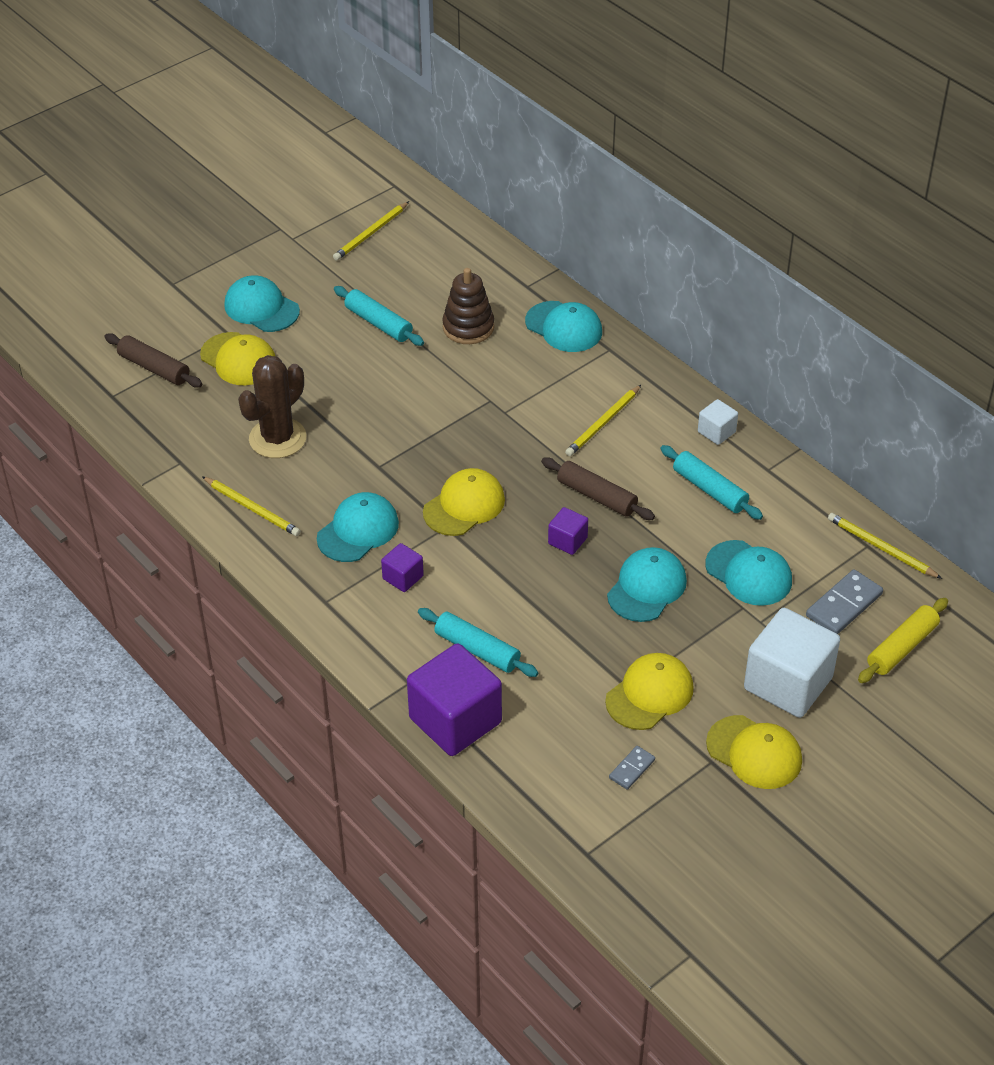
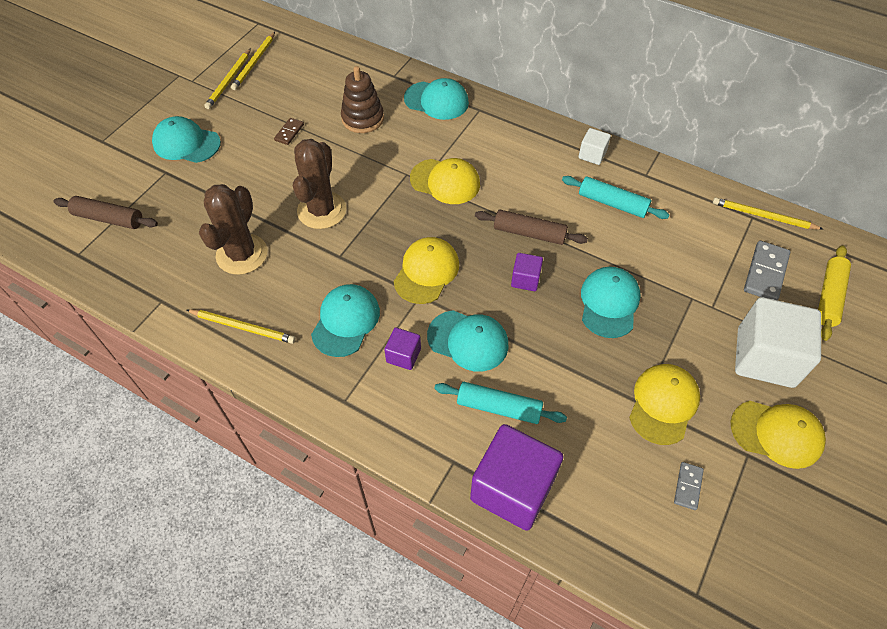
camera: 20 degrees left, 10 degrees up
(238, 359) = (182, 192): yellow cap -> yellow cap (445, 181)
(378, 323) = (289, 132): turquoise rolling pin -> brown domino
(379, 415) = (321, 210): none -> brown cactus
(603, 423) = (504, 170): yellow pencil -> yellow pencil (229, 80)
(749, 573) = (680, 266): turquoise cap -> turquoise cap (468, 340)

